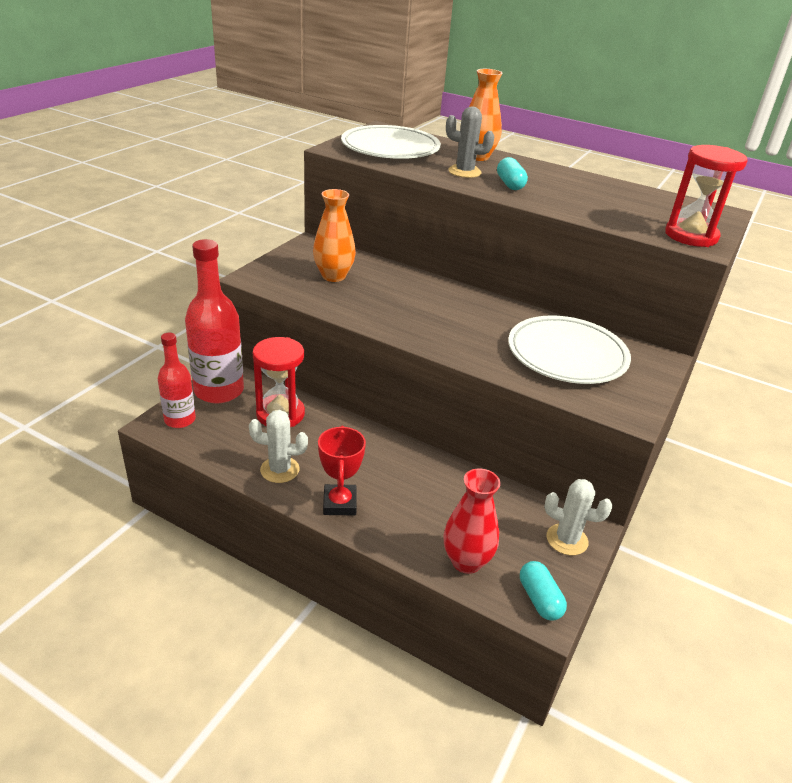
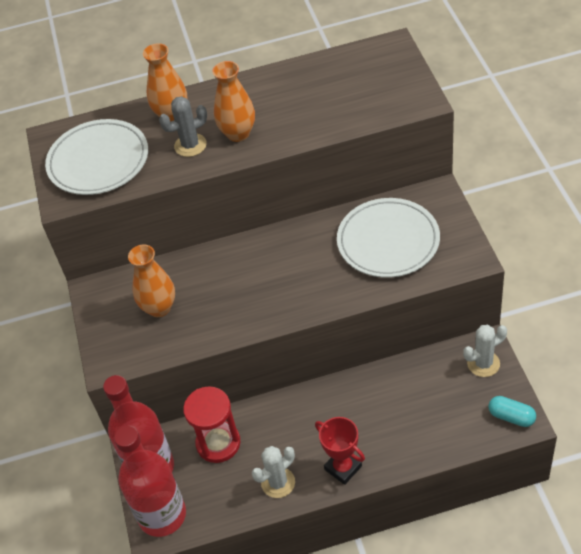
camera: 35 degrees left, 15 degrees up
(180, 420) = (162, 515): red bottle -> red bottle, size x1.70
(466, 561) = (452, 432): red vase -> none
(510, 184) = (238, 133): turquoise capsule -> orange vase
(691, 236) = (405, 96): red hourglass -> none

